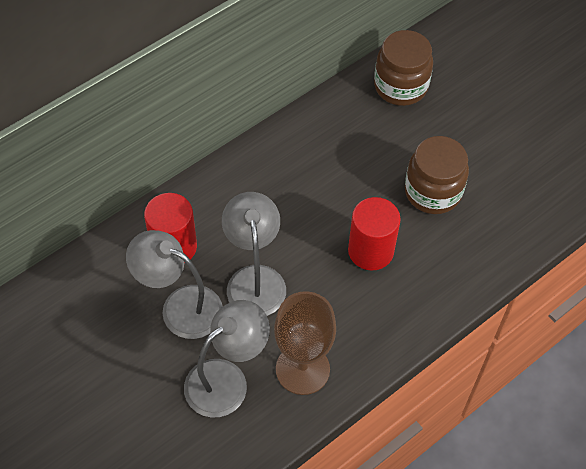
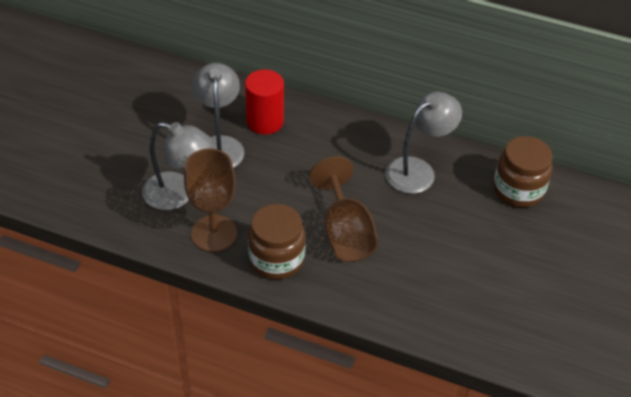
camera: 60 degrees right, 10 degrees down
(254, 279) = (270, 175): grey lamp -> grey lamp (418, 170)
(370, 251) = (345, 233): red cylinder -> brown goblet
(433, 192) = (432, 250): brown jar -> brown jar (276, 259)

